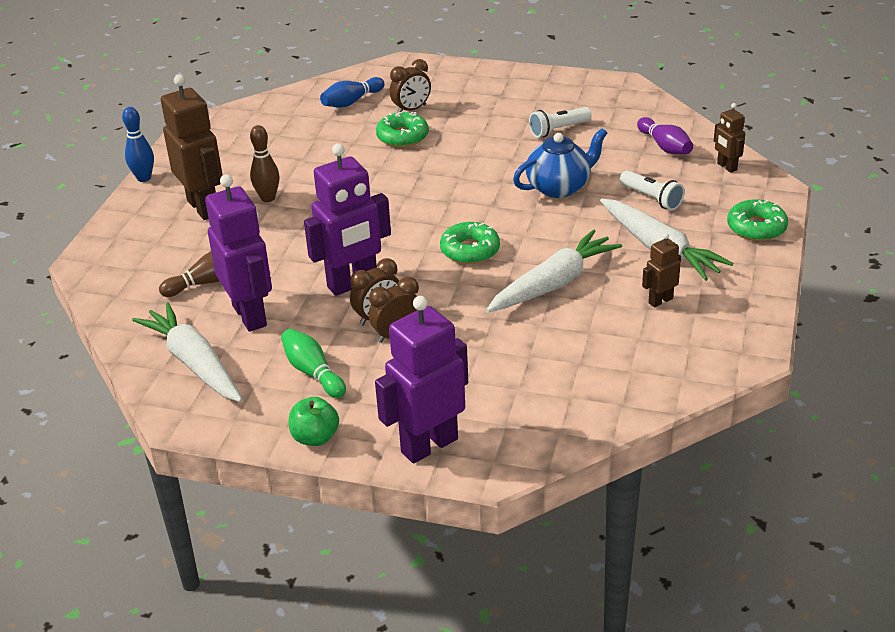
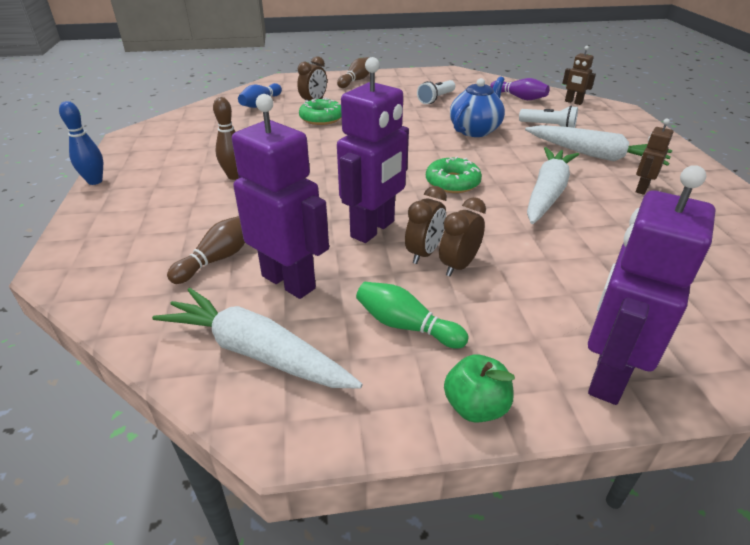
camera: 25 degrees left, 0 degrees up
(204, 207) = (173, 194): brown robot -> none
(487, 81) = (356, 80): none -> brown bowling pin
(756, 227) = (639, 131): green donut -> none

